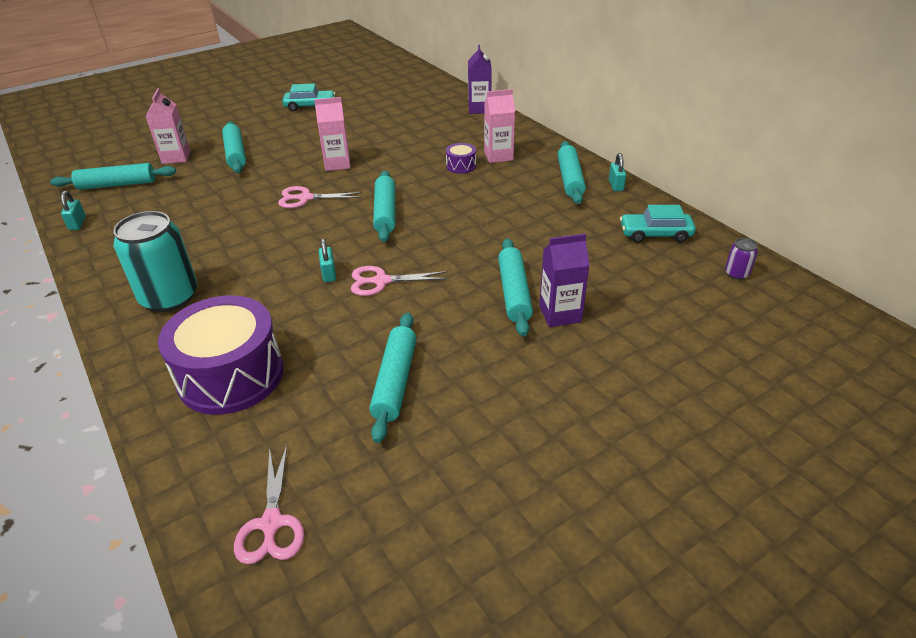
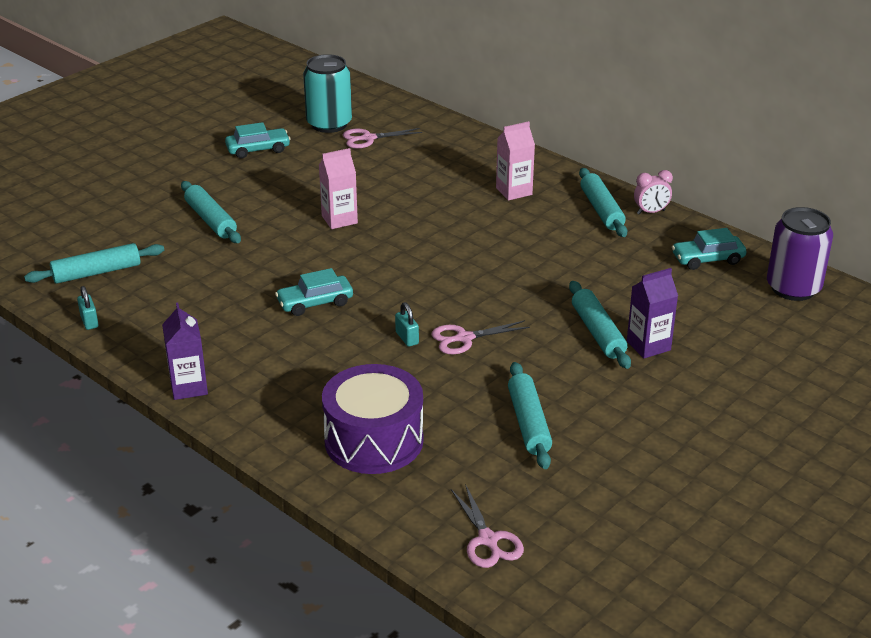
camera: 15 degrees left, 5 degrees down
(169, 297) = (258, 382): turquoise can -> turquoise can (329, 124)
(176, 157) = (141, 232): pink carton -> none
(270, 231) = (315, 303): none -> turquoise car
(305, 198) = (330, 263): pink scissors -> pink scissors (368, 138)
(385, 212) = (427, 269): turquoise rolling pin -> none
(461, 166) = (479, 207): purple drum -> none
(479, 109) = (463, 134): purple carton -> purple carton (189, 387)
(615, 185) = (651, 212): turquoise padlock -> pink clock
(736, 273) = (793, 288): purple can -> purple can, size x2.34

